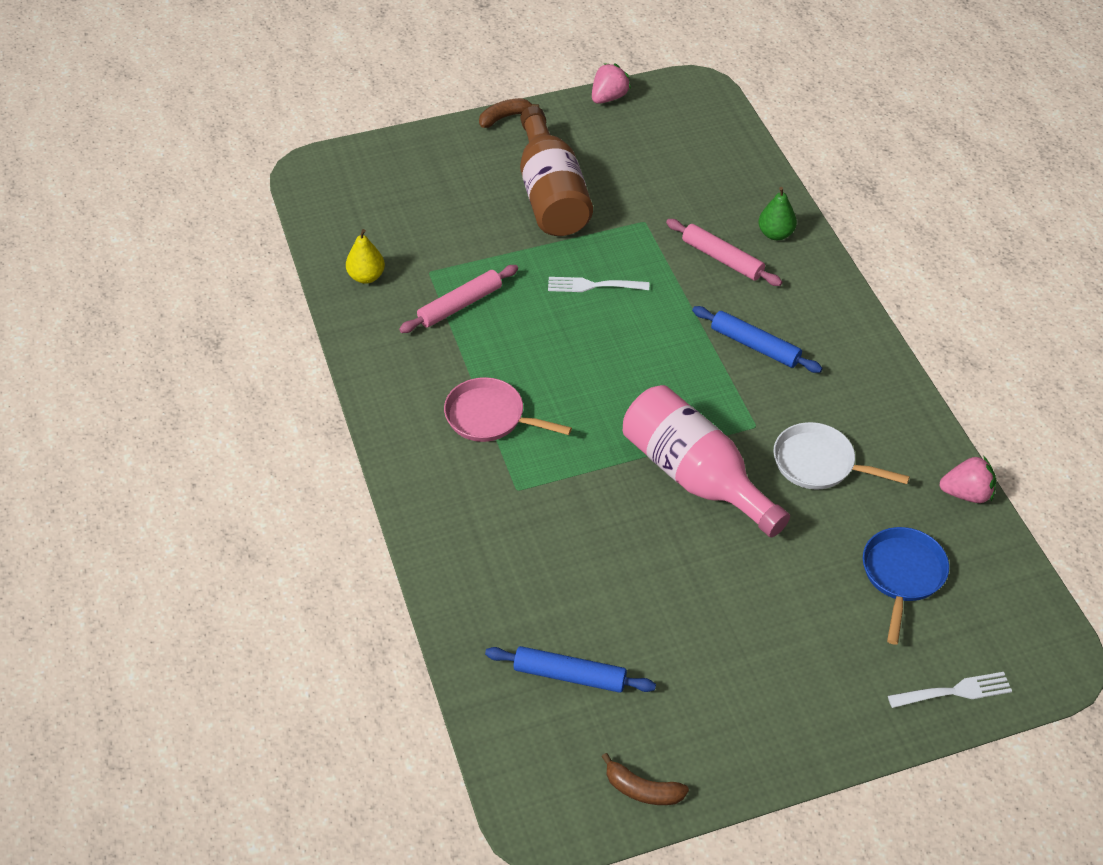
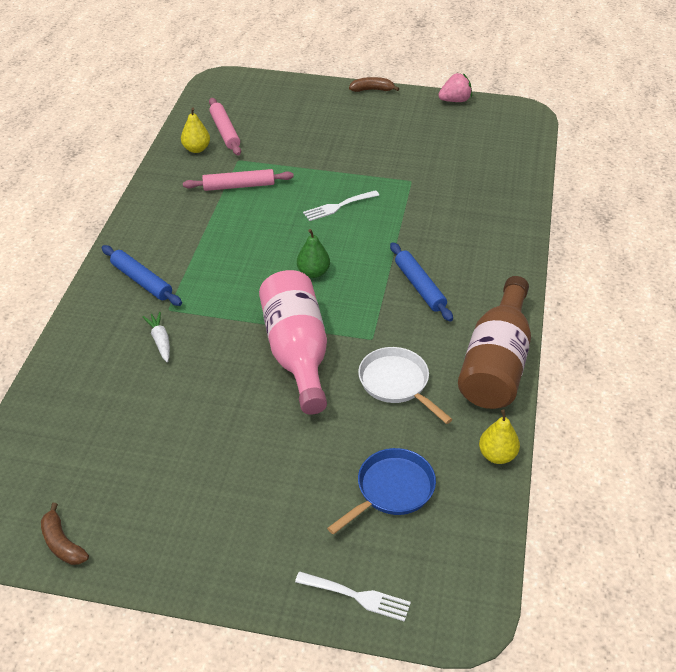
camera: 30 degrees right, 5 degrees down
(490, 417) = (193, 258): pink pan -> none
(542, 529) = (160, 341): none -> white carrot
(551, 195) = (361, 143): brown bottle -> brown bottle (496, 363)
(569, 675) = (88, 442): blue rolling pin -> blue rolling pin (142, 281)
(593, 285) = (338, 206): white fork -> white fork turned 60 degrees counterclockwise
(722, 258) = (446, 223): pink rolling pin -> pink rolling pin (225, 131)
(775, 234) = (501, 221): green pear -> green pear (313, 272)
(966, 493) = (497, 455): pink strawberry -> yellow pear

